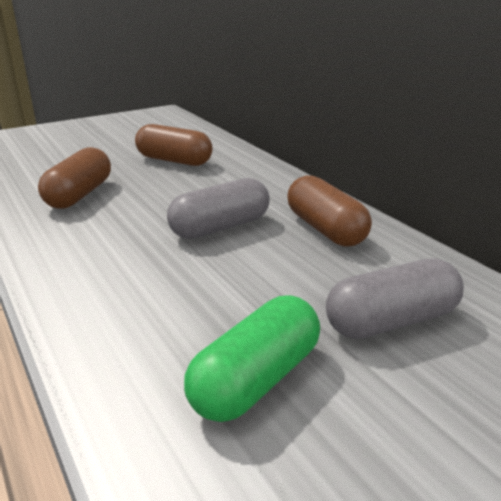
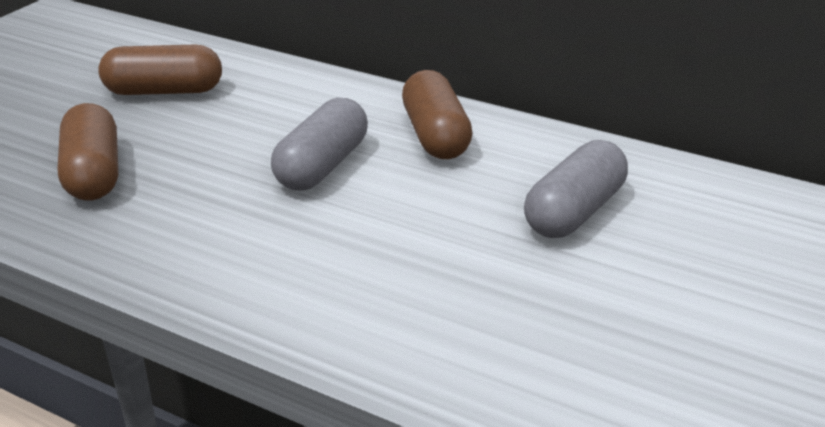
camera: 30 degrees left, 5 degrees up
(256, 379) = (510, 301): green capsule -> none
(325, 229) = (435, 136): brown capsule -> brown capsule turned 45 degrees clockwise

